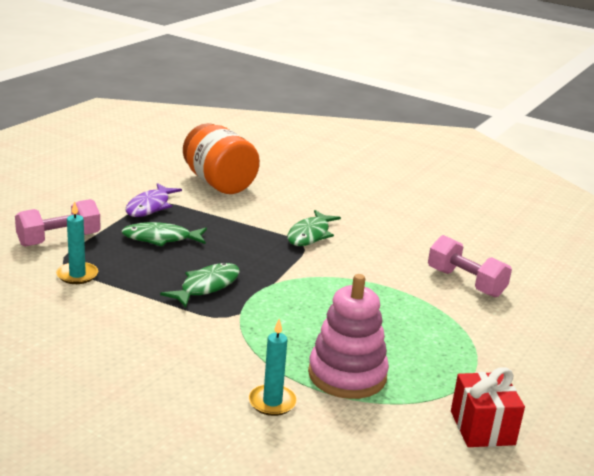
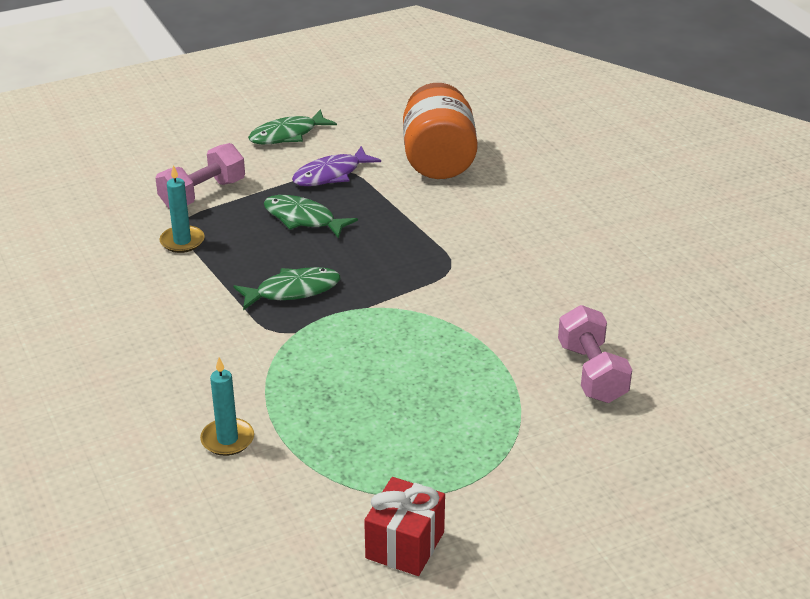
camera: 35 degrees right, 10 degrees up
(59, 239) = (202, 194): pink dumbbell -> pink dumbbell turned 45 degrees counterclockwise
(310, 235) = (472, 257): green fish -> green fish (287, 135)
(347, 375) = (330, 437): pink stacking toy -> none

